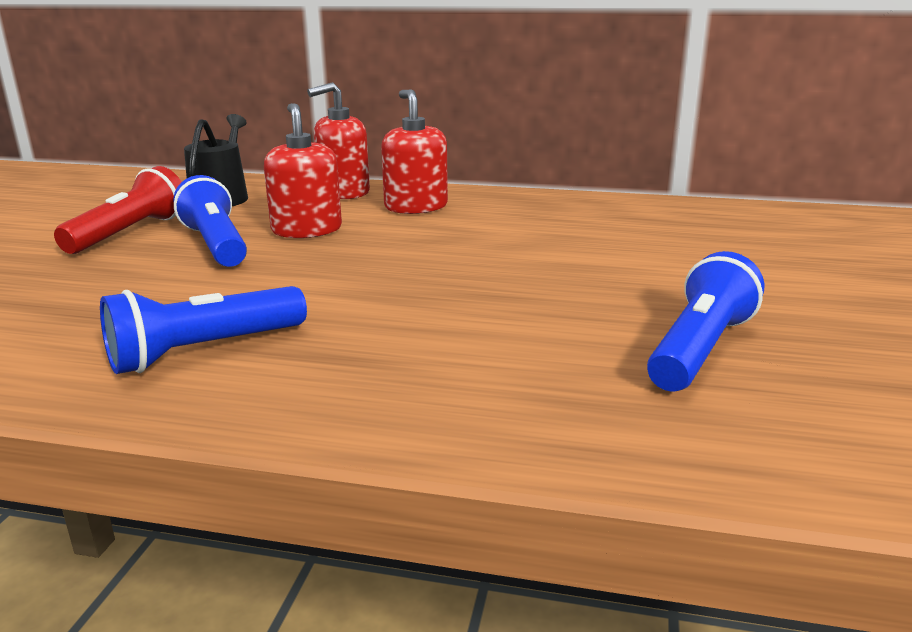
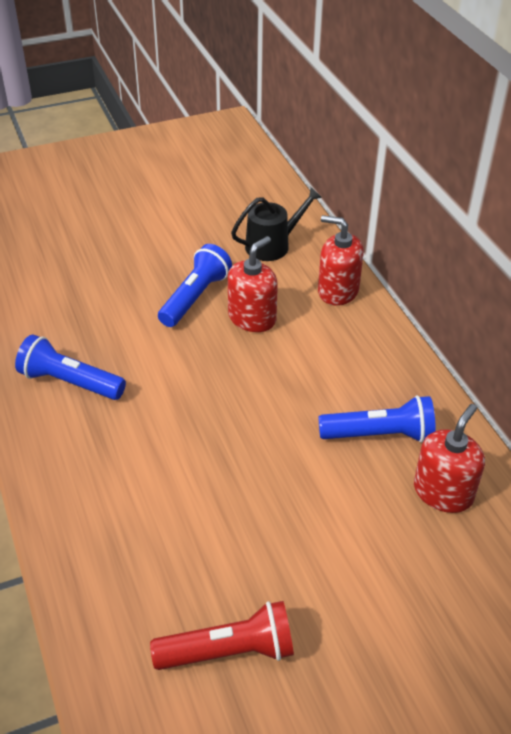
camera: 55 degrees right, 20 degrees up
(129, 233) = (181, 253): red flashlight -> red flashlight (229, 651)
(416, 206) = (343, 342): red soap dispenser -> red soap dispenser (443, 492)
(699, 349) = (216, 584): blue flashlight -> blue flashlight (379, 435)

